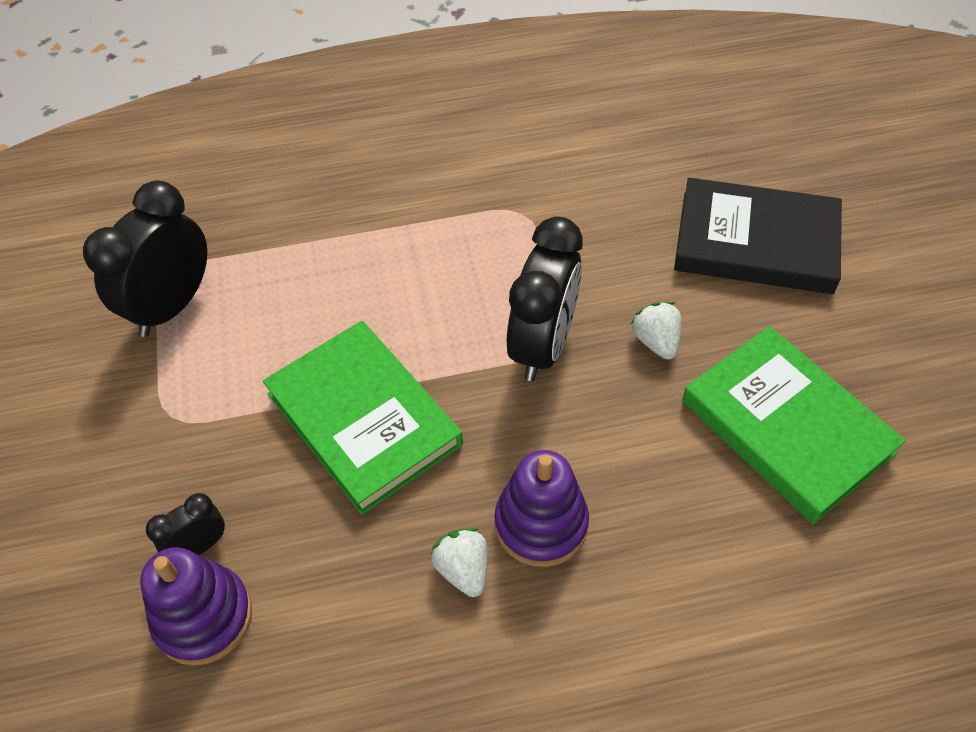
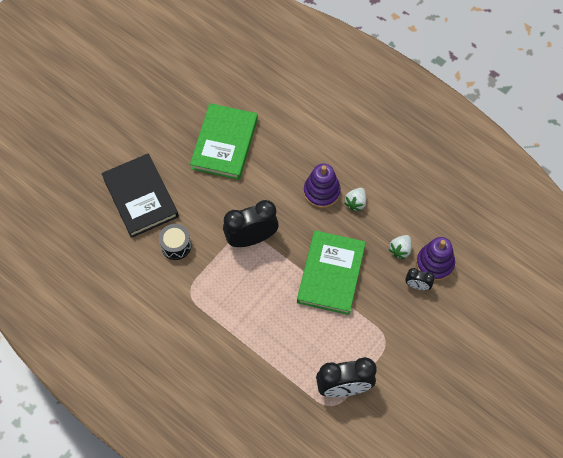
camera: 130 degrees left, 10 degrees up
(620, 239) = (176, 246): none -> black drum
(656, 341) = (219, 202): white strawberry -> white strawberry (400, 250)

